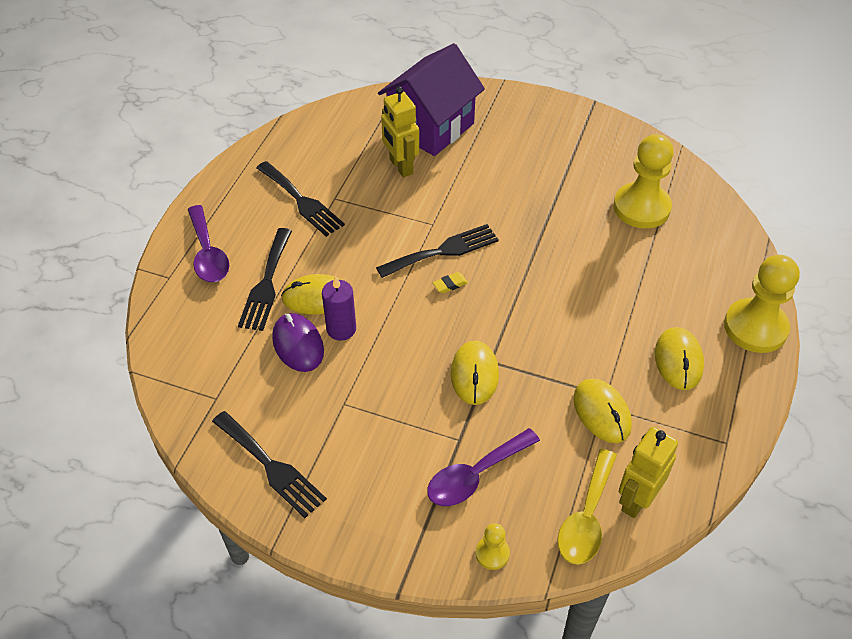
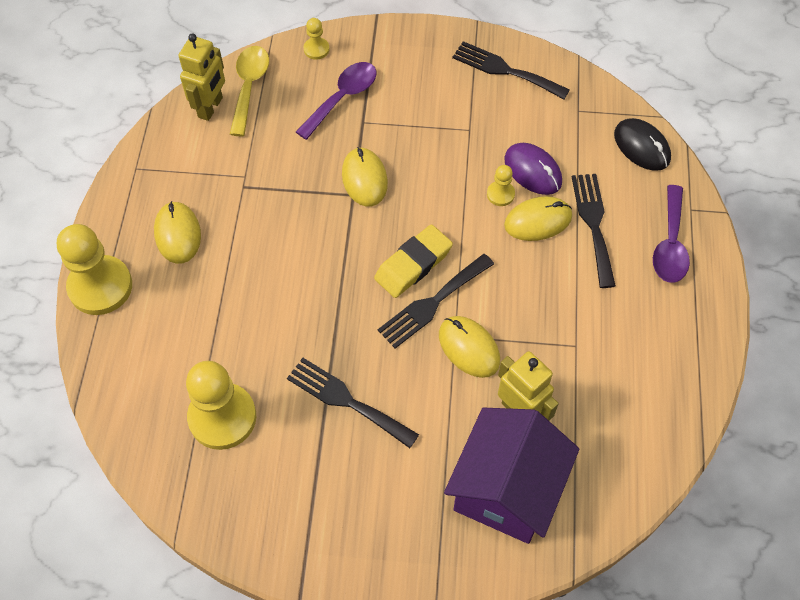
camera: 165 degrees right, 10 degrees up
(174, 344) = (641, 147): none -> black mouse
(208, 253) = (670, 244): purple spoon -> purple spoon turned 135 degrees counterclockwise
(301, 201) = (609, 332): black fork -> black fork (347, 400)
(341, 329) = (500, 194): purple candle -> yellow pawn
(450, 285) = (413, 265): yellow eraser -> yellow eraser, size x2.27
(601, 412) = (245, 170): yellow mouse -> yellow mouse (469, 348)

